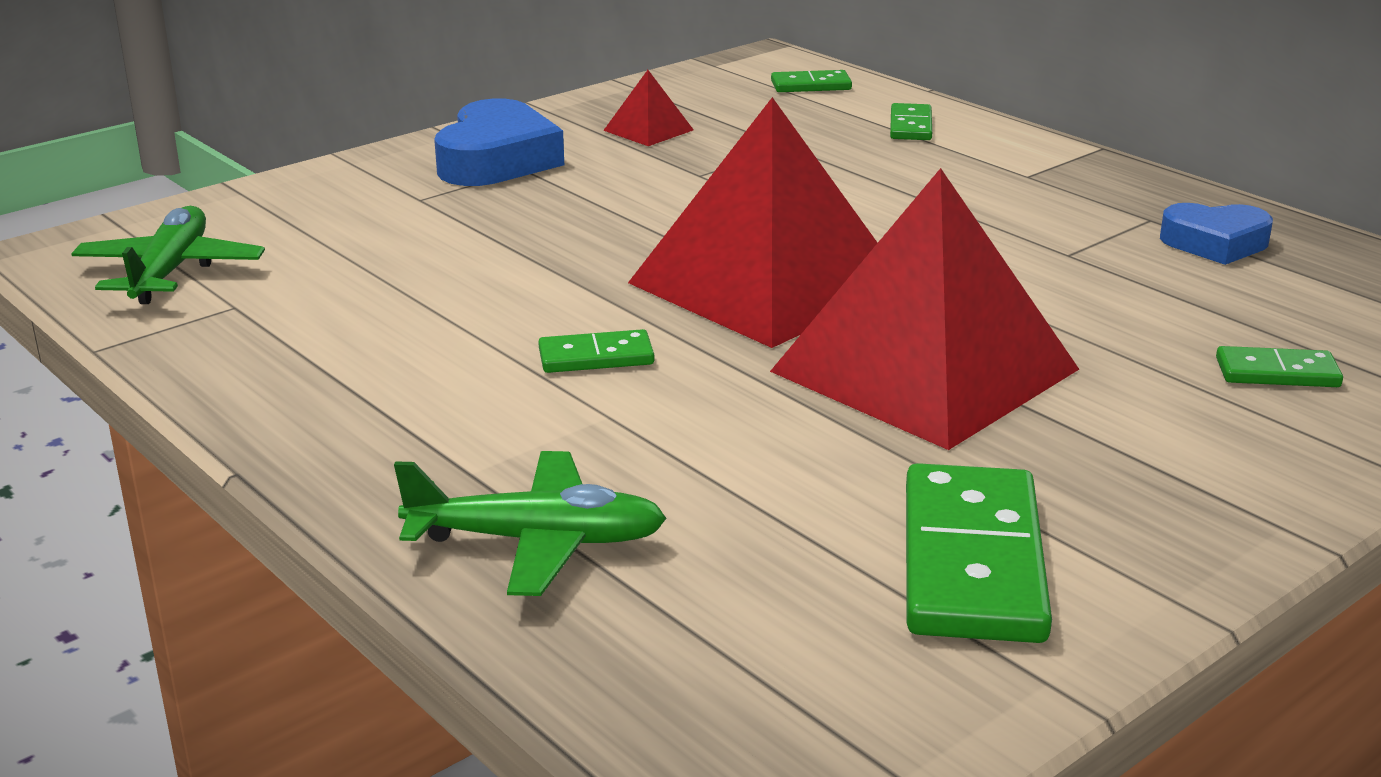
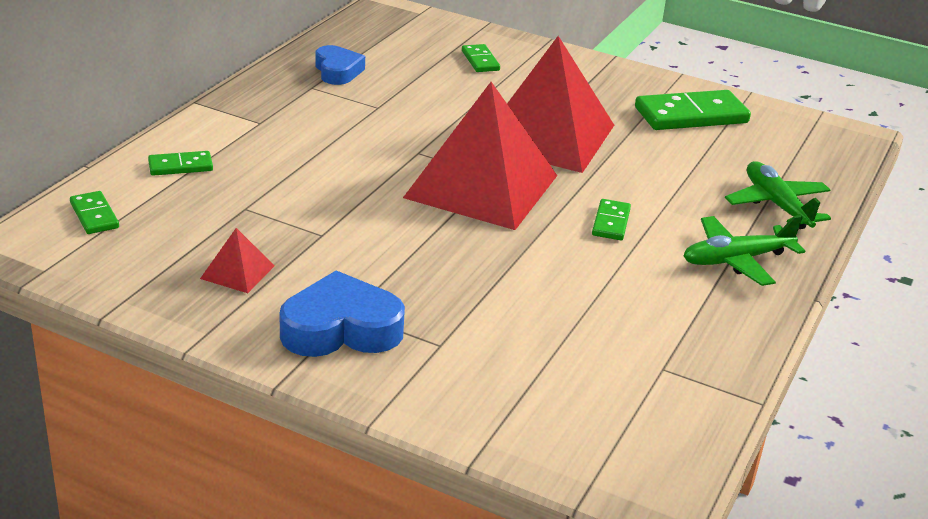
camera: 115 degrees left, 5 degrees up
(170, 271) = (642, 418): green plane -> green plane (736, 260)
(596, 357) = (611, 222): green domino -> green domino turned 45 degrees clockwise

